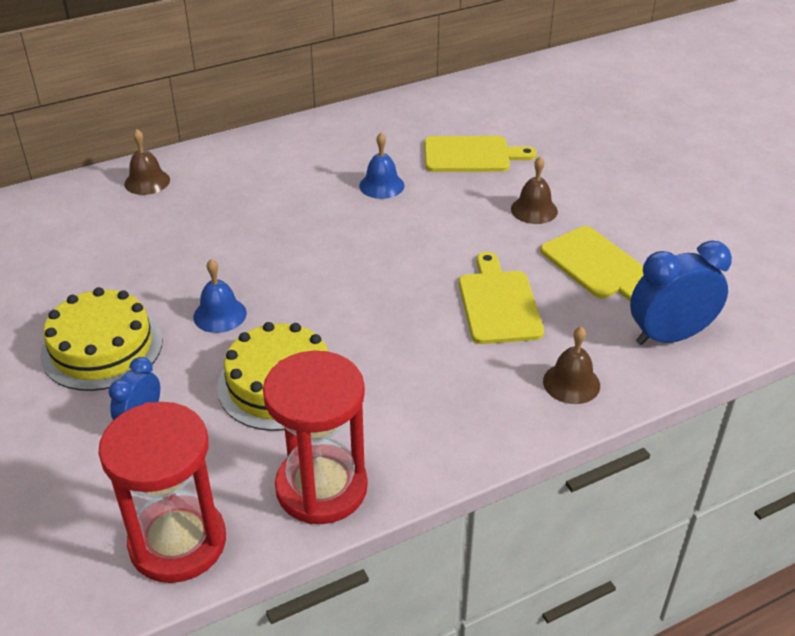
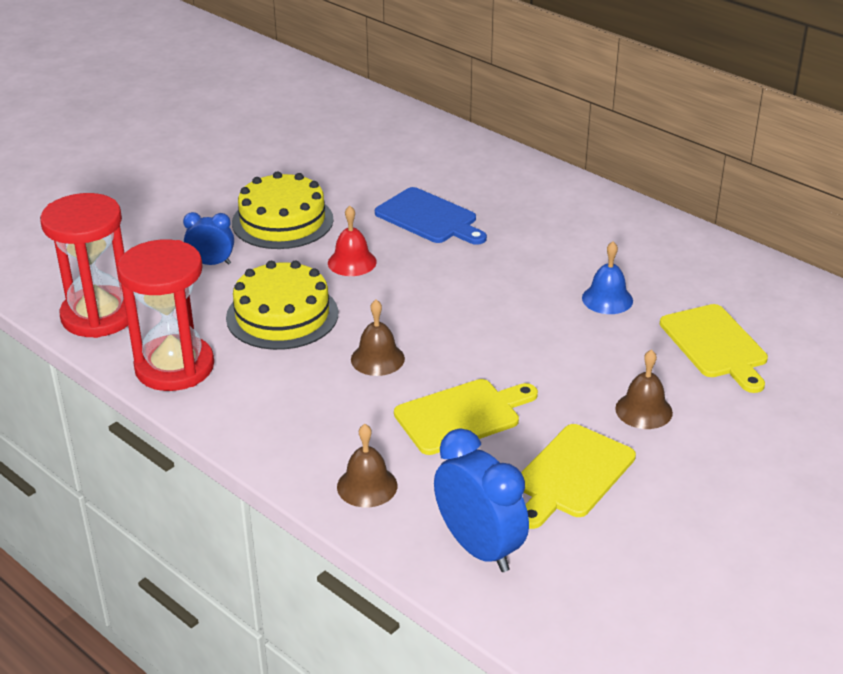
camera: 70 degrees right, 5 degrees down
(147, 181) = (509, 173): brown bell -> brown bell (377, 359)
(182, 247) = (429, 218): none -> blue cutting board
(220, 315) = (352, 262): blue bell -> red bell

